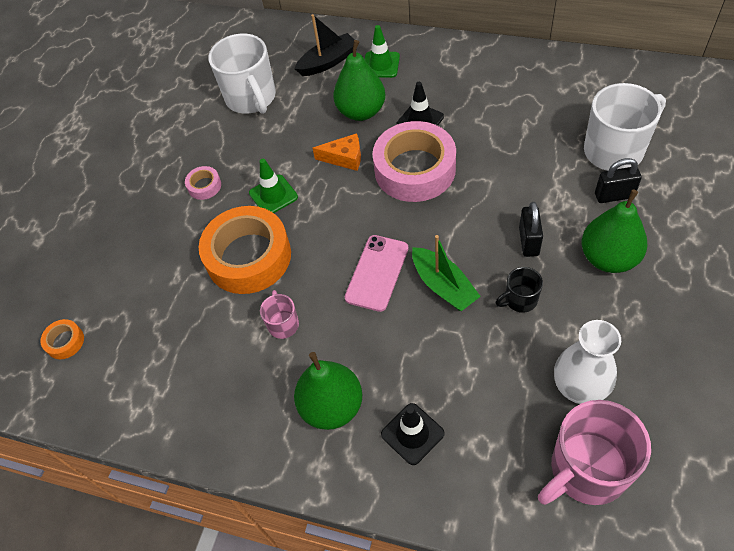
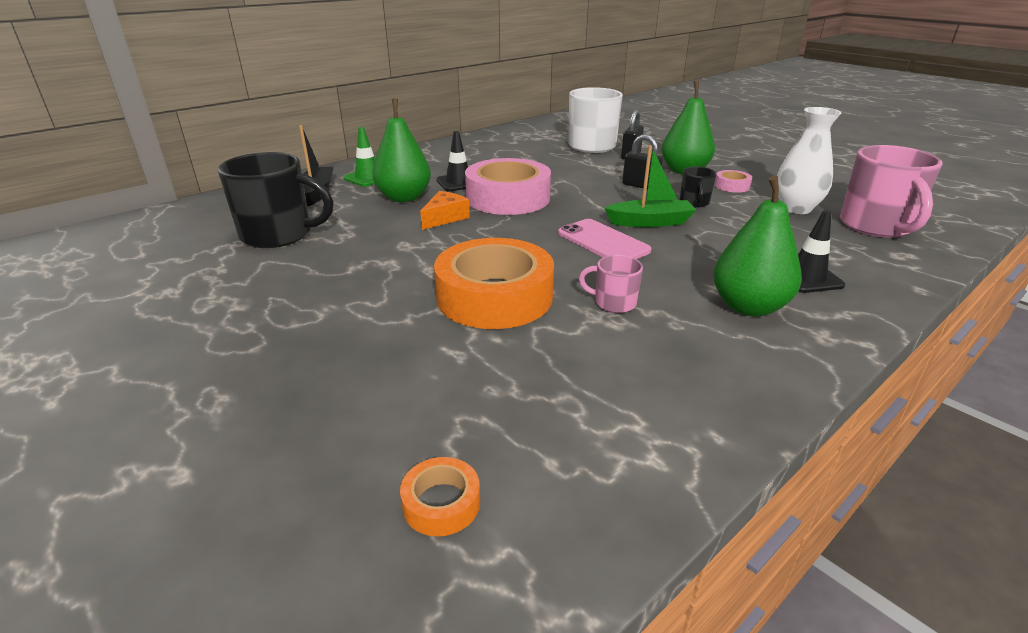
camera: 65 degrees left, 25 degrees down
(204, 186) = (347, 294): pink tape -> pink tape (732, 186)
(251, 98) = (279, 235): white mug -> black mug
(273, 195) = (431, 260): green traffic cone -> none

